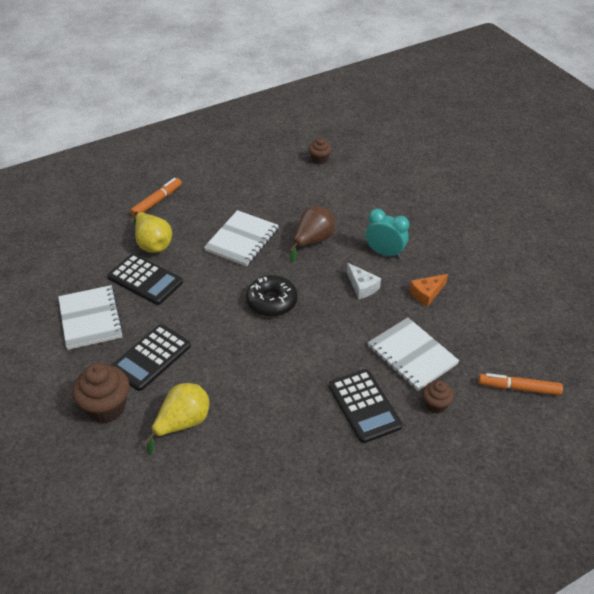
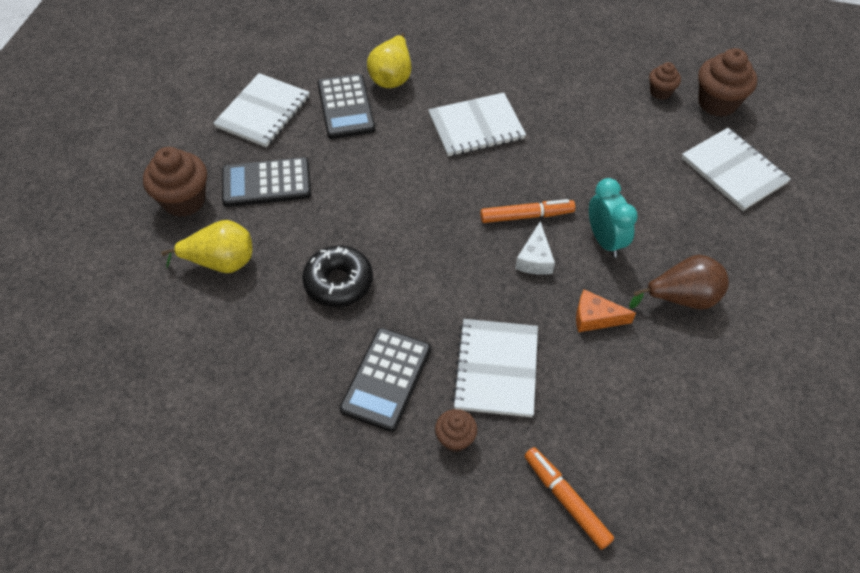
camera: 45 degrees right, 10 degrees up
(156, 201) = (444, 37): orange marker -> orange marker (526, 216)
(271, 302) = (428, 208): black donut -> black donut (338, 282)
(312, 241) = (543, 175): brown pear -> brown pear (682, 298)
(354, 148) = (717, 103): none -> brown cupcake
(402, 177) = (734, 170): none -> white notebook

